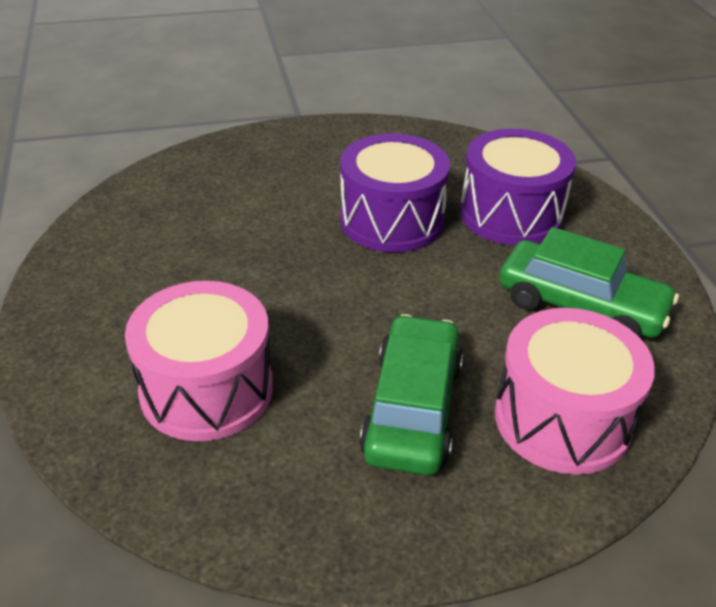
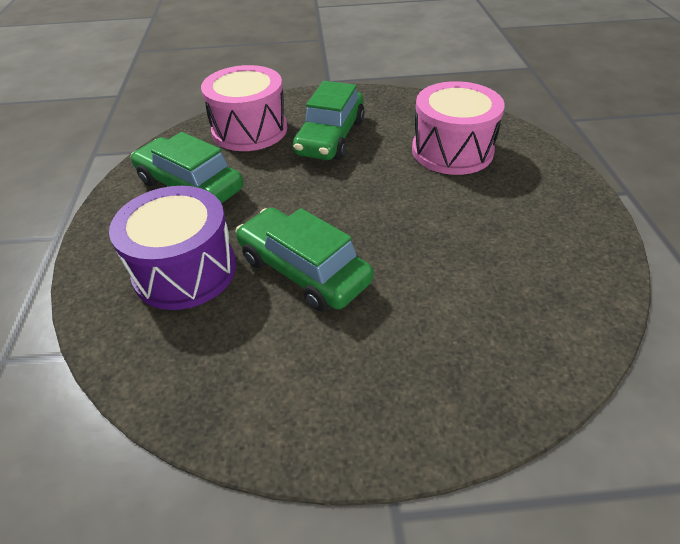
camera: 170 degrees left, 5 degrees up
(392, 220) = (304, 270): purple drum -> green car

